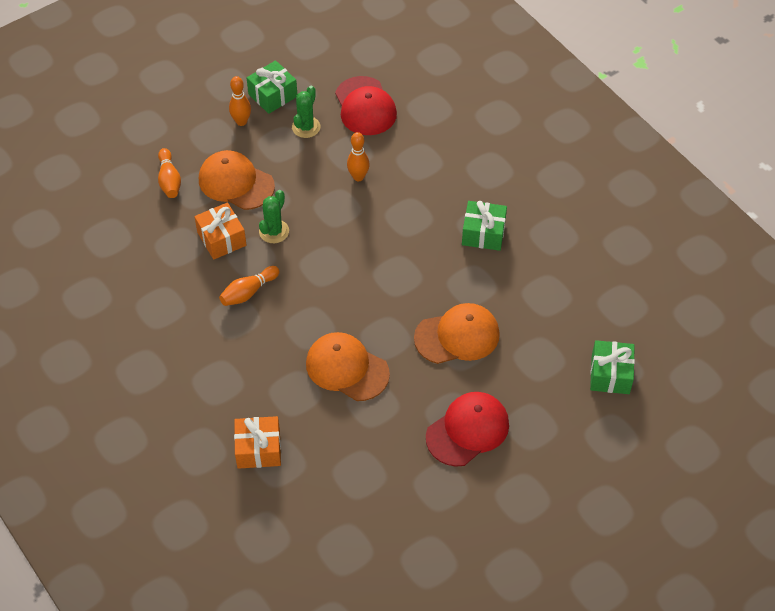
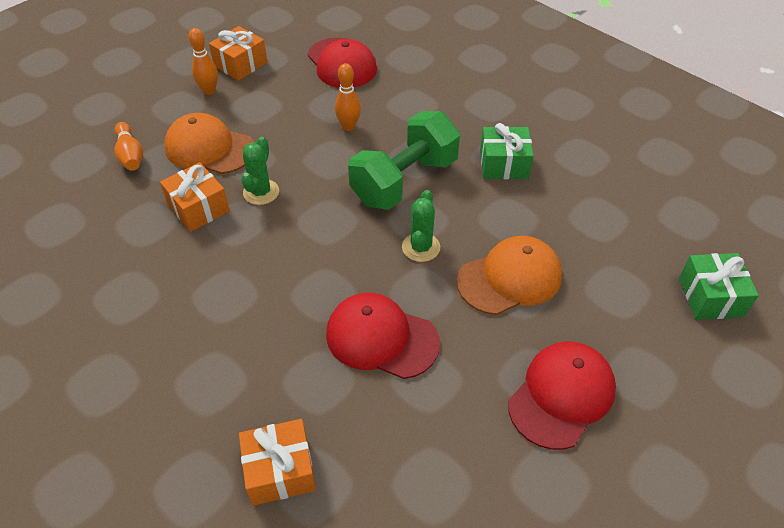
camera: 10 degrees left, 5 degrees down
(248, 292) = (239, 263): orange bowling pin -> none
(273, 95) = (240, 64): green gift -> orange gift
(306, 127) = (281, 88): green cactus -> green cactus (421, 247)
(347, 368) = (381, 338): orange cap -> red cap
(394, 238) = (404, 181): none -> green dumbbell

